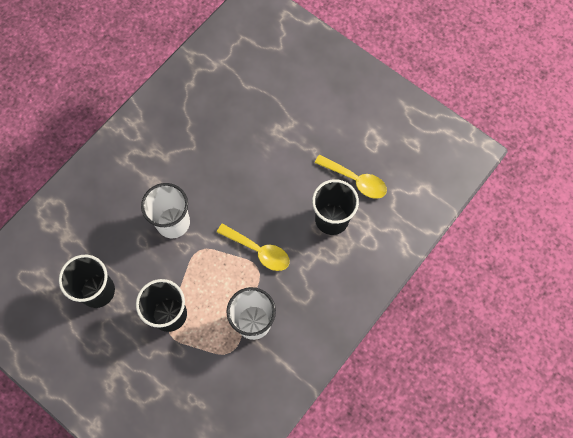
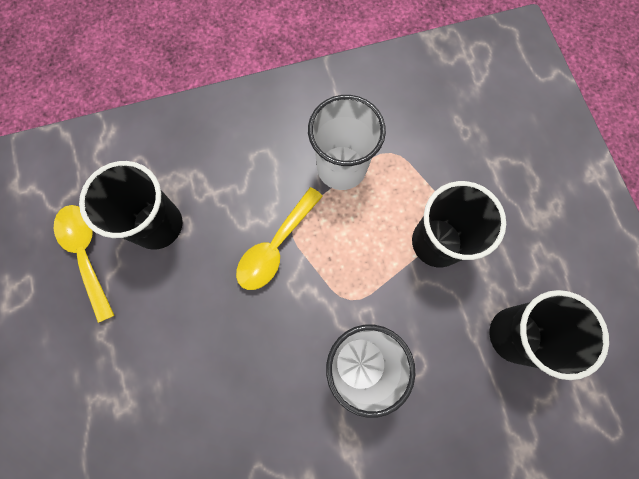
camera: 145 degrees left, 5 degrees up
(259, 251) = (275, 246): yellow spoon -> yellow spoon turned 120 degrees counterclockwise

